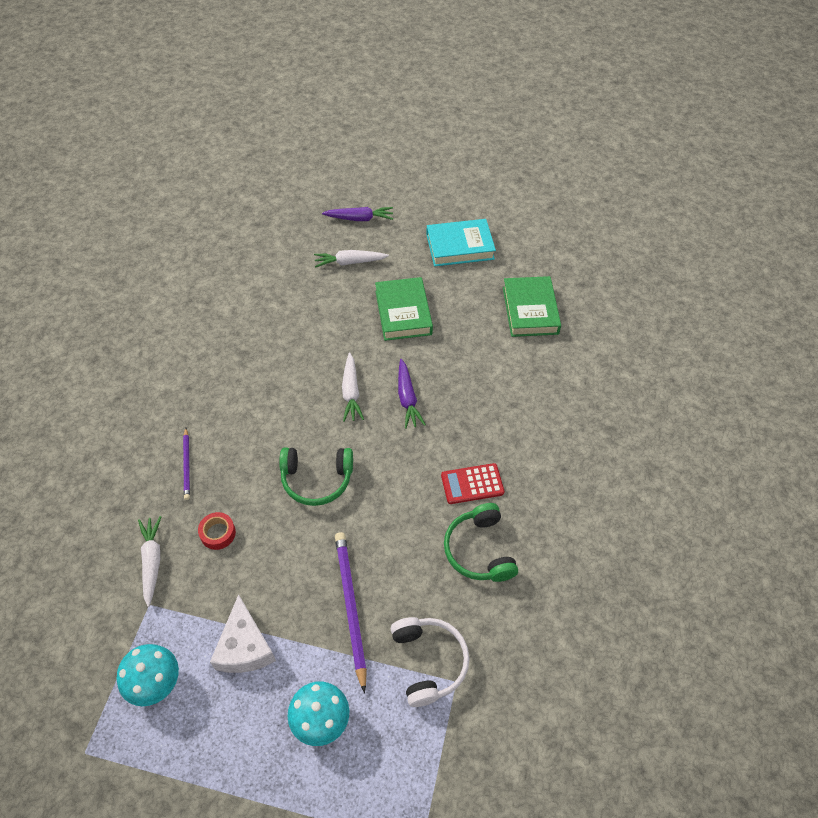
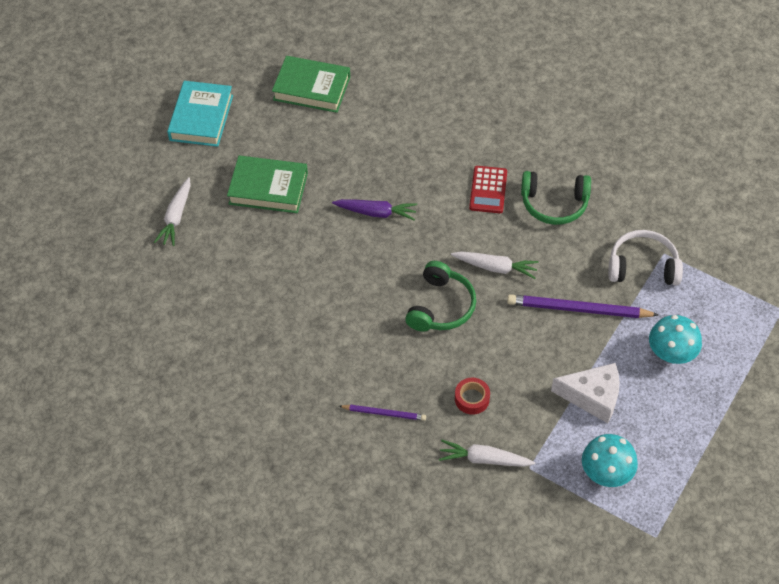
camera: 70 degrees left, 0 degrees up
(351, 392) = (350, 256): white carrot -> white carrot (495, 267)
(359, 218) = (114, 192): purple carrot -> none

